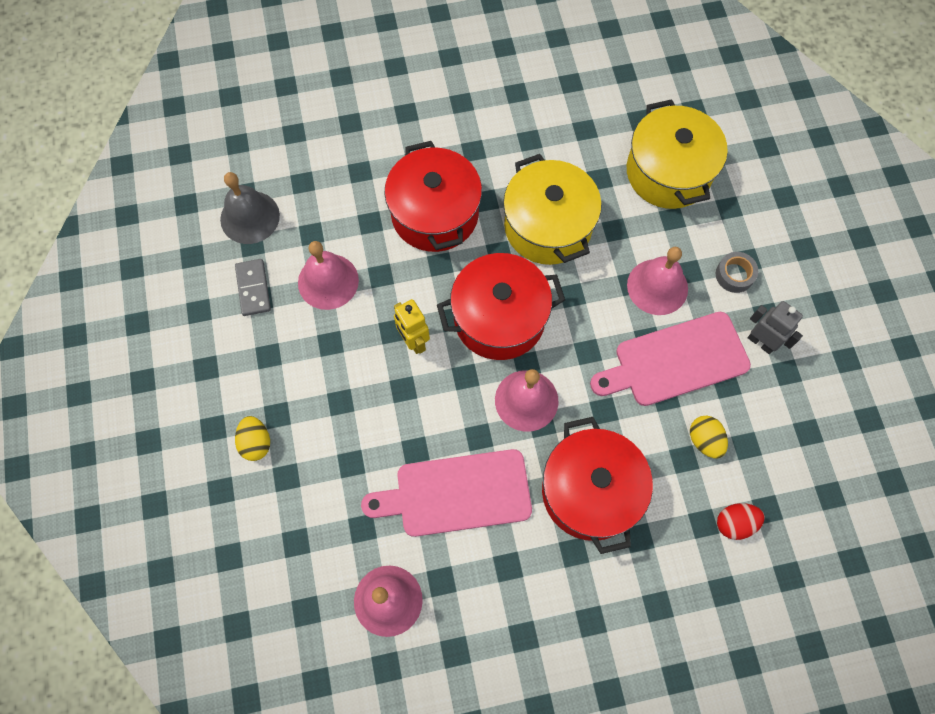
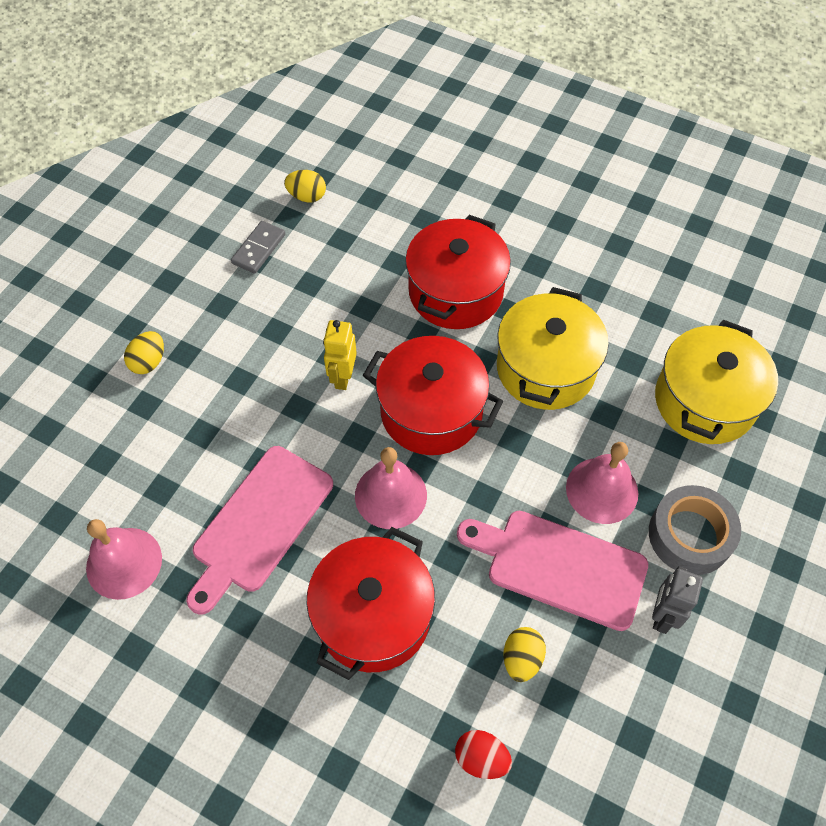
camera: 40 degrees right, 10 degrees down
(250, 217) = (307, 196): grey bell -> yellow egg
(328, 281) = (320, 283): pink bell -> none
(456, 493) = (259, 523): pink cutting board -> pink cutting board turned 90 degrees counterclockwise
(734, 275) = (690, 535): grey tape -> grey tape, size x1.77
(761, 342) = (662, 615): grey robot -> grey robot turned 150 degrees counterclockwise

